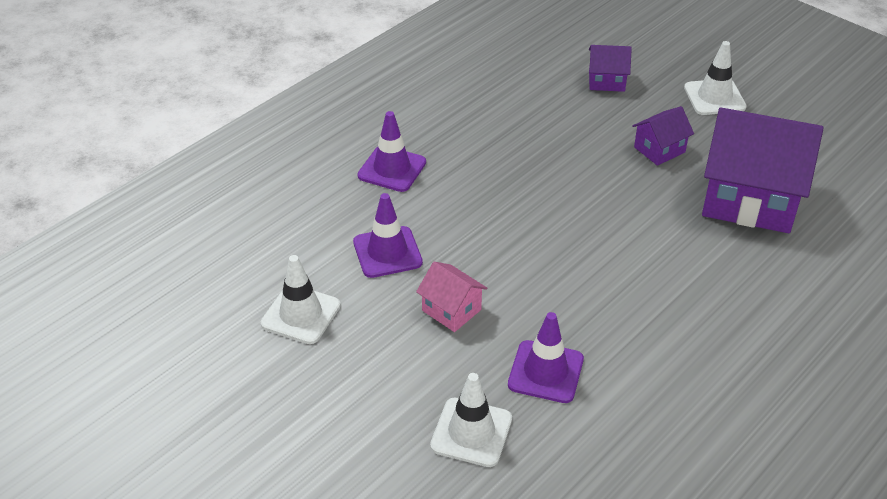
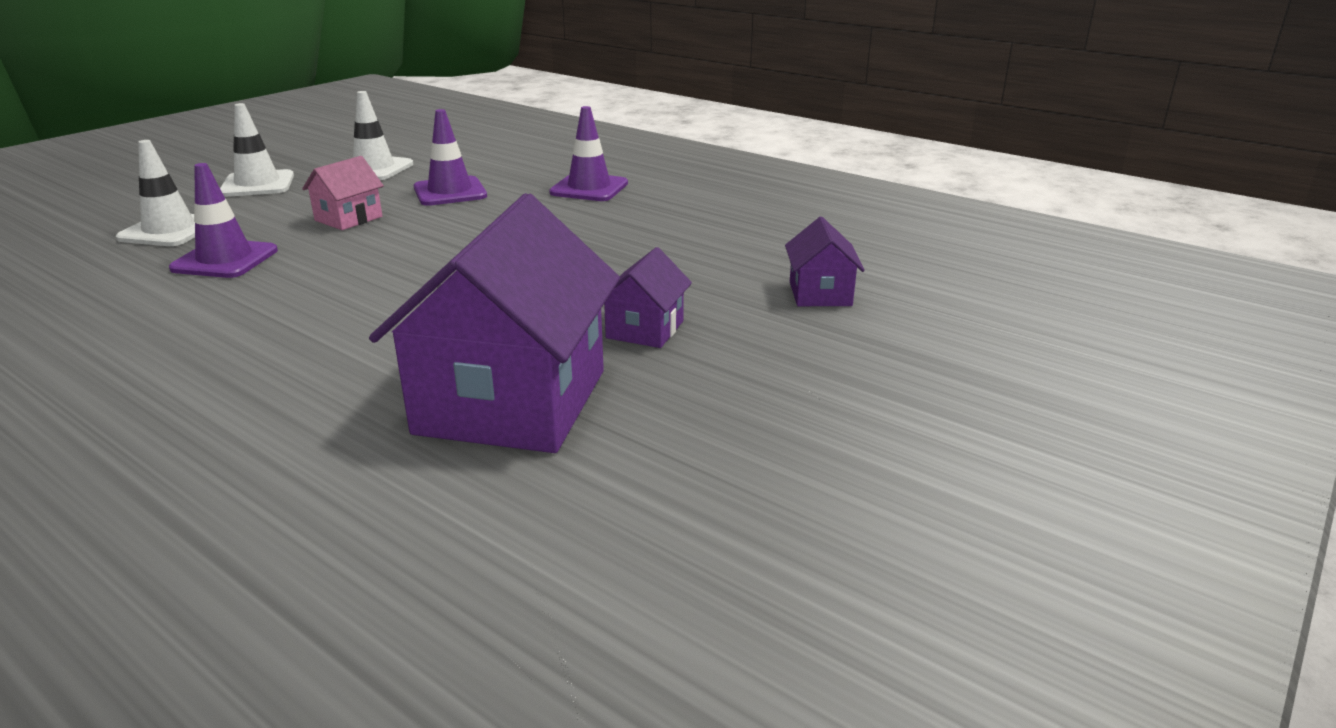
camera: 85 degrees right, 15 degrees down
(659, 149) = (645, 329): purple house -> purple house turned 60 degrees clockwise
(714, 97) = (814, 382): white traffic cone -> white traffic cone (257, 184)

